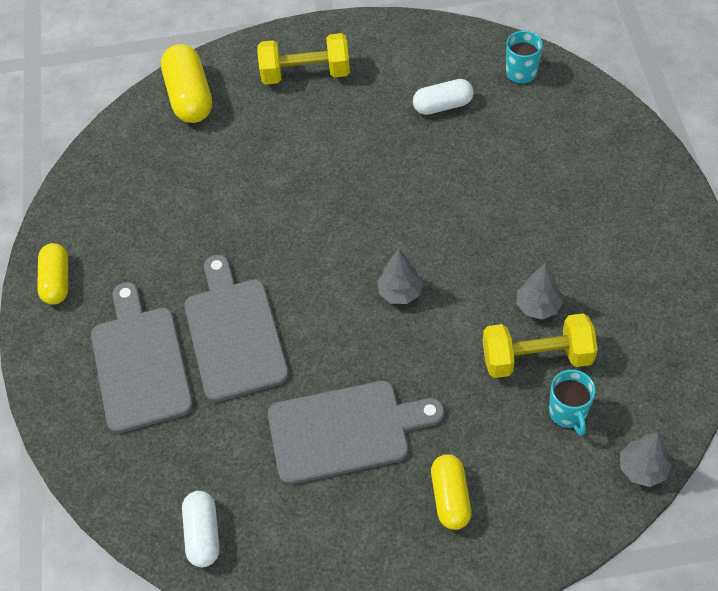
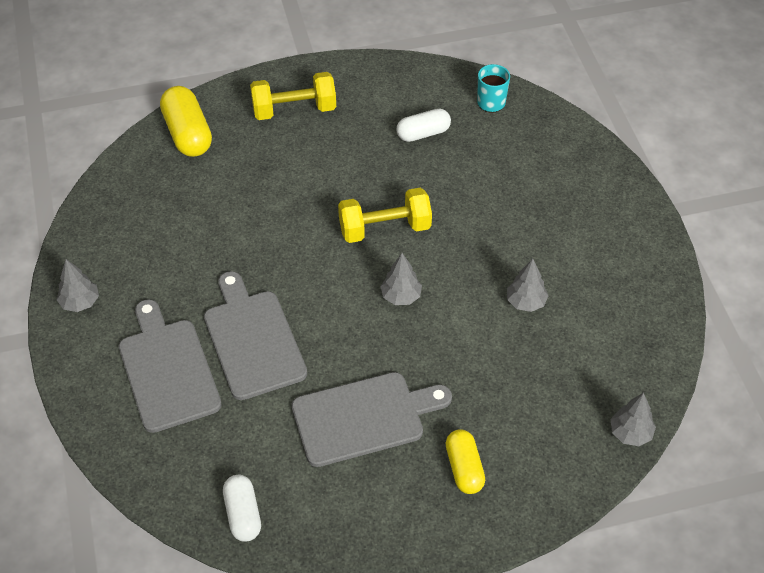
camera: 10 degrees left, 5 degrees down
(57, 281) = (80, 302): yellow capsule -> grey tree
(536, 357) = (529, 345): yellow dumbbell -> yellow dumbbell (384, 228)
(568, 413) = (561, 391): turquoise mug -> none

